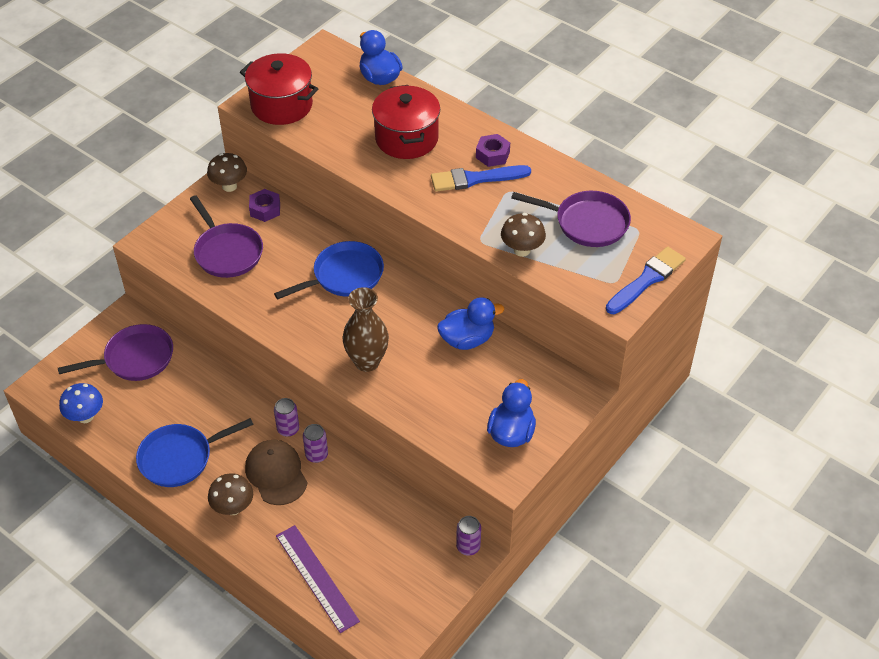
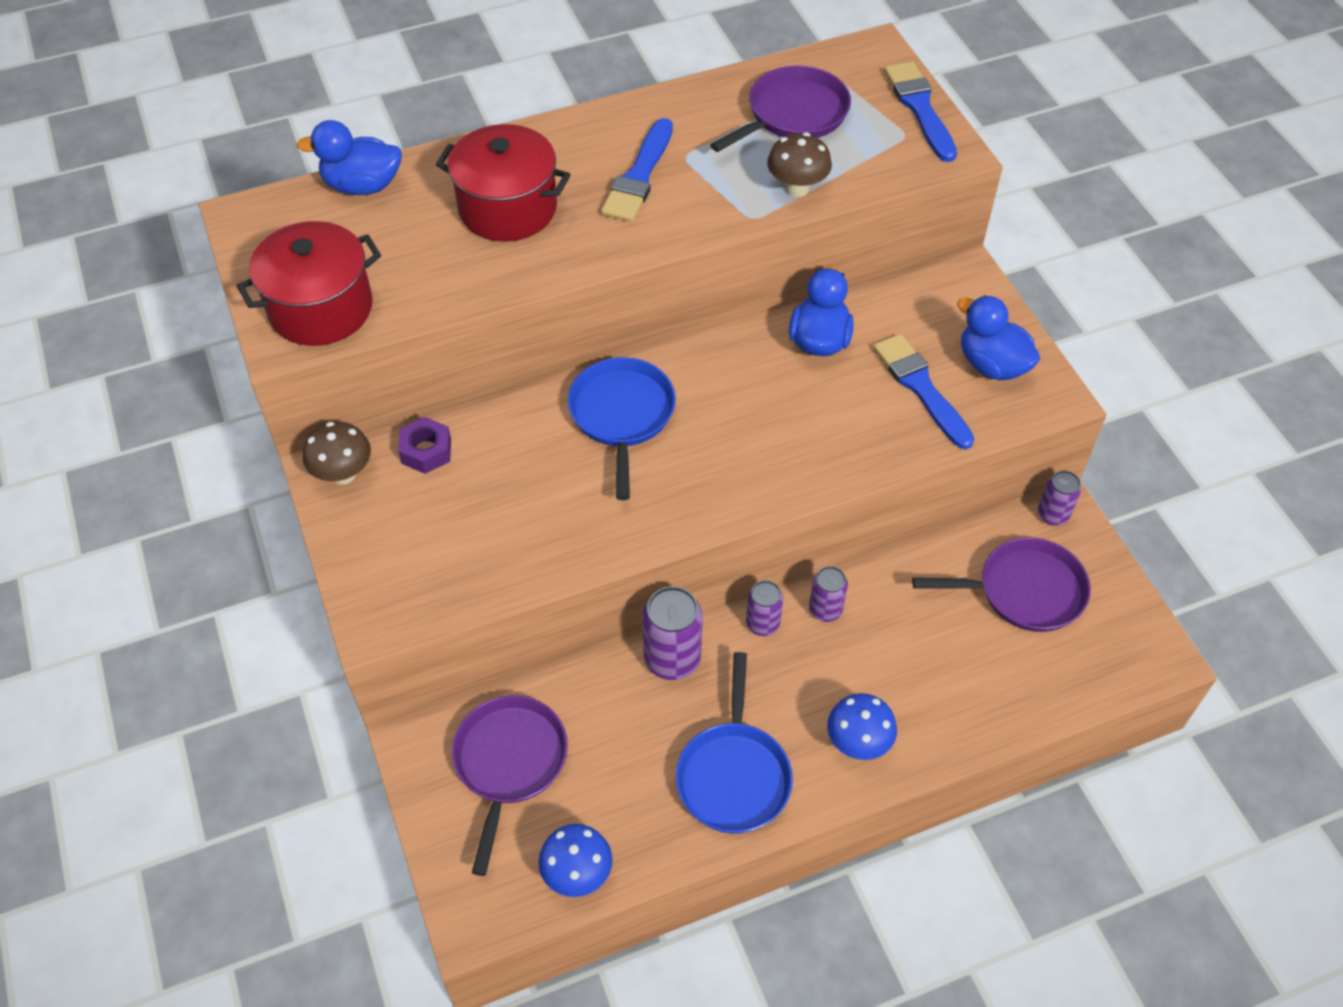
camera: 60 degrees left, 5 degrees up
(227, 252) = (474, 529): purple pan -> purple pan (1024, 591)
(233, 508) = (858, 743): brown mushroom -> blue mushroom
(239, 398) = (672, 659): none -> purple can
(276, 474) = (829, 668): brown cap -> none
(316, 578) = (1021, 692): purple ruler -> none
(367, 361) = (790, 455): brown vase -> none
(464, 403) = (920, 387): none -> blue brush
(492, 155) = (609, 143): purple nut -> none

